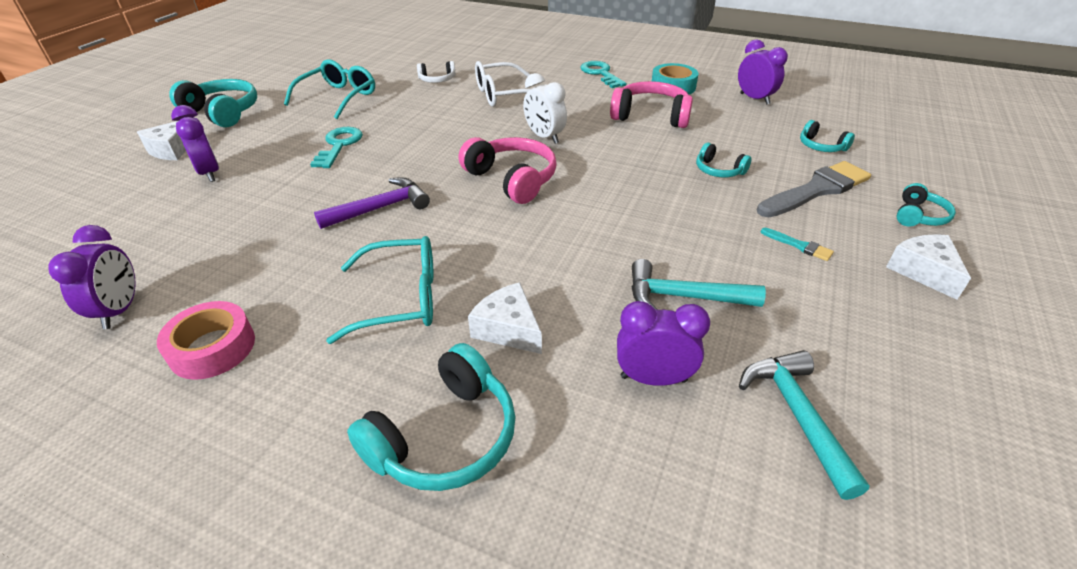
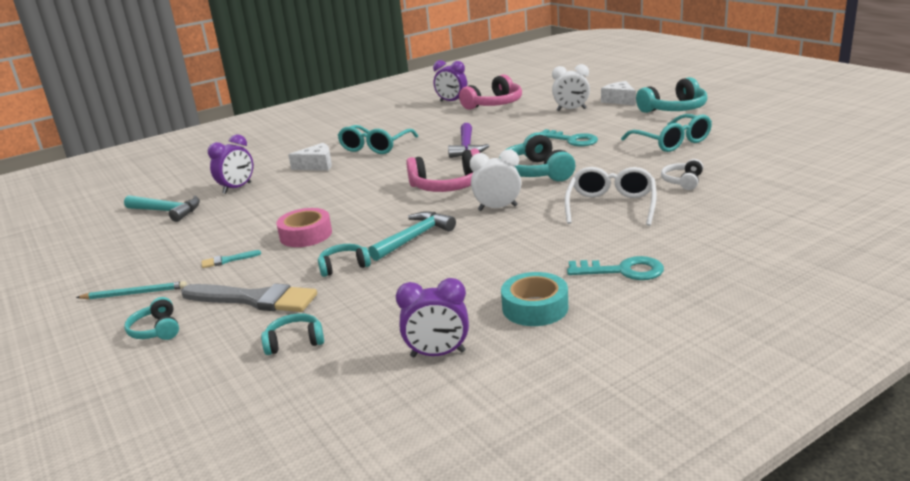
camera: 125 degrees right, 15 degrees down
(209, 173) = (571, 110): purple clock -> white clock
(212, 348) = (400, 116): pink tape -> pink tape (306, 235)
(445, 436) = (286, 148): turquoise headphones -> turquoise headphones (536, 172)
(651, 116) = (477, 268): pink headphones -> pink headphones (494, 104)
(683, 297) = (262, 209): turquoise hammer -> turquoise hammer (414, 238)
(816, 190) = (254, 299): grey brush -> grey brush turned 75 degrees counterclockwise
(923, 271) = (134, 293): white cheese -> turquoise pencil

